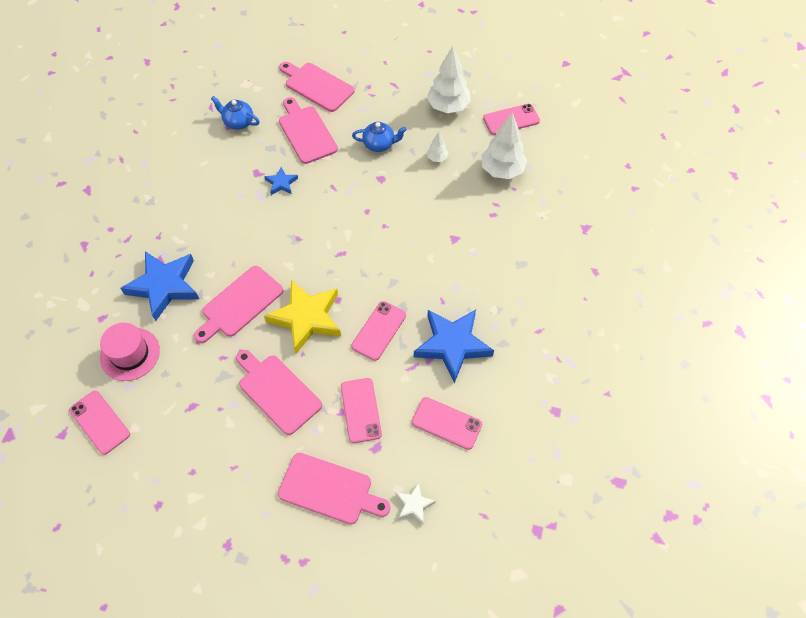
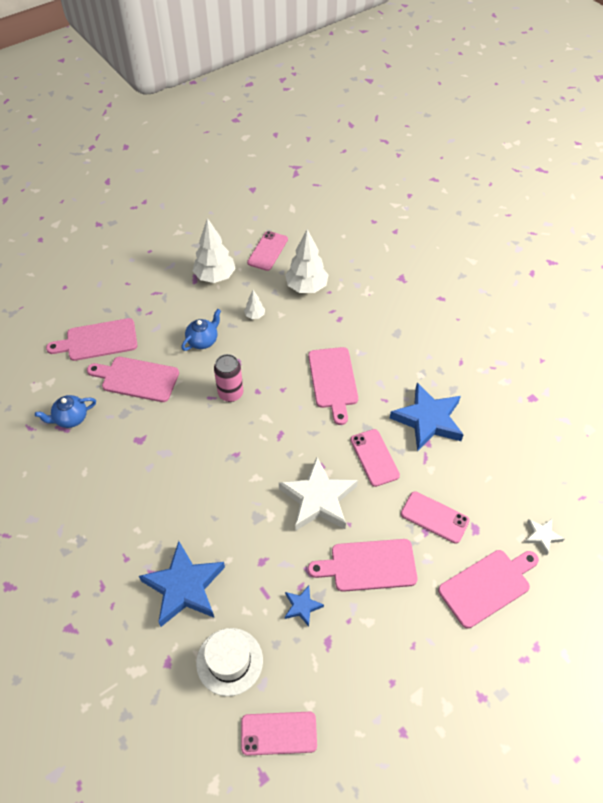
camera: 50 degrees left, 5 degrees down
(130, 354) = (229, 661): pink hat -> white hat
(239, 304) = (259, 539): pink cutting board -> pink cutting board (333, 381)
(281, 183) = (169, 429): blue star -> blue star (302, 606)
(306, 318) = (318, 499): yellow star -> white star
(348, 196) = (230, 393): none -> pink can
(446, 423) = (490, 469): pink phone -> none

